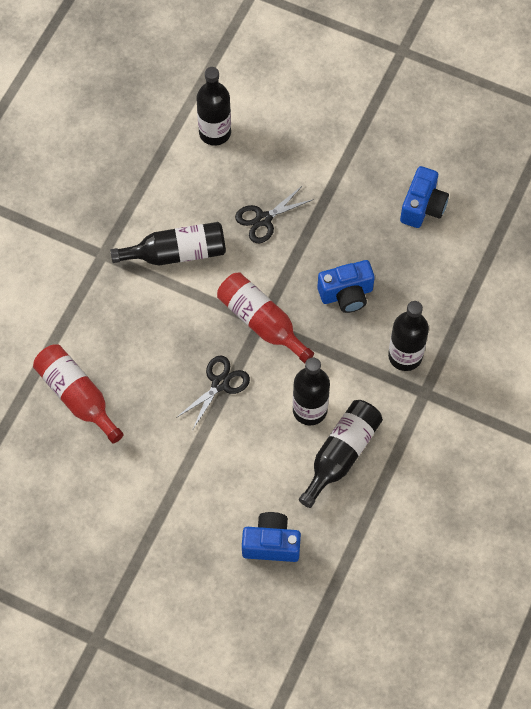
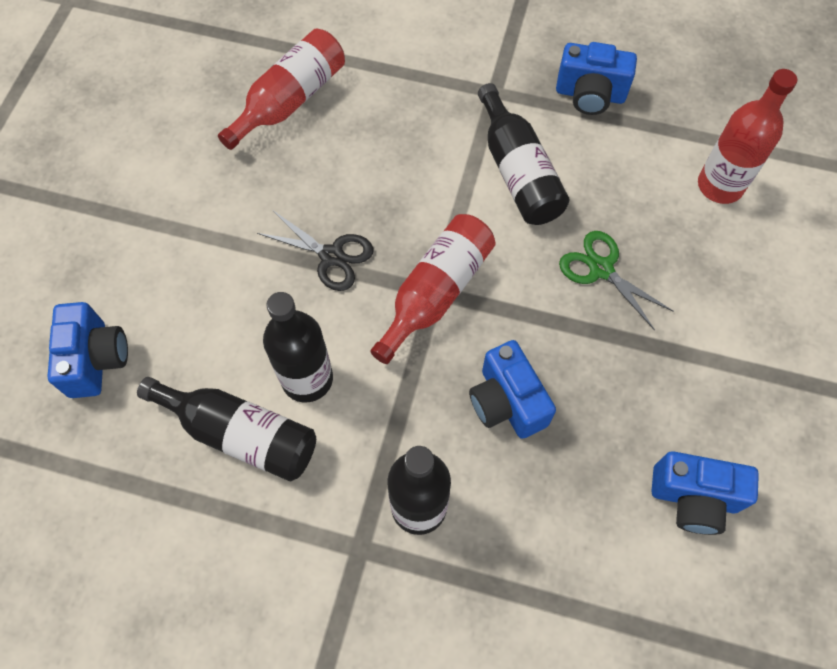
camera: 80 degrees right, 0 degrees up
(121, 192) = (590, 95): none -> blue camera
(215, 132) = (720, 185): black bottle -> red bottle
(263, 219) = (601, 269): black scissors -> green scissors

